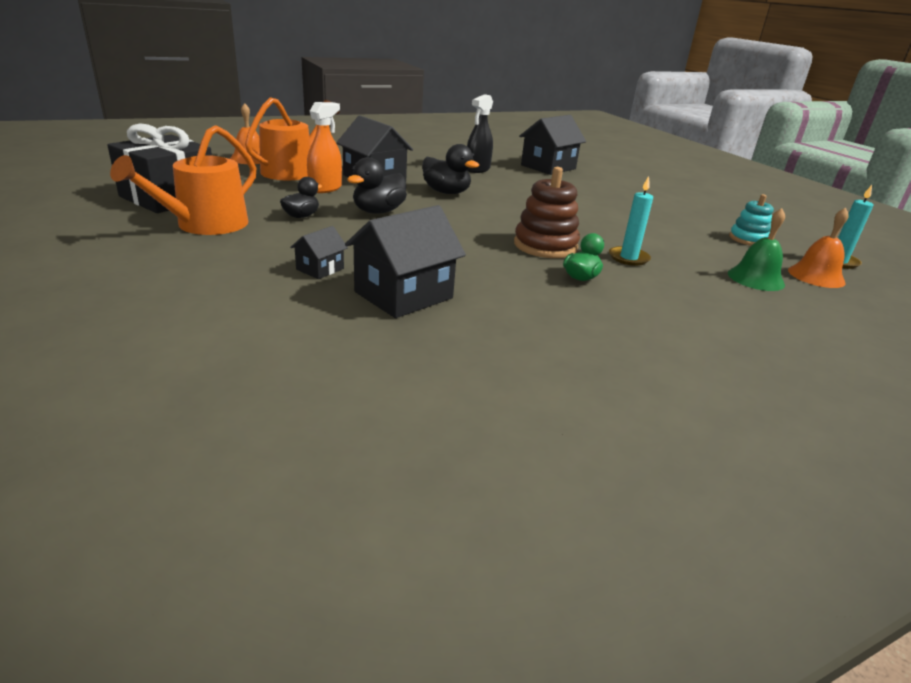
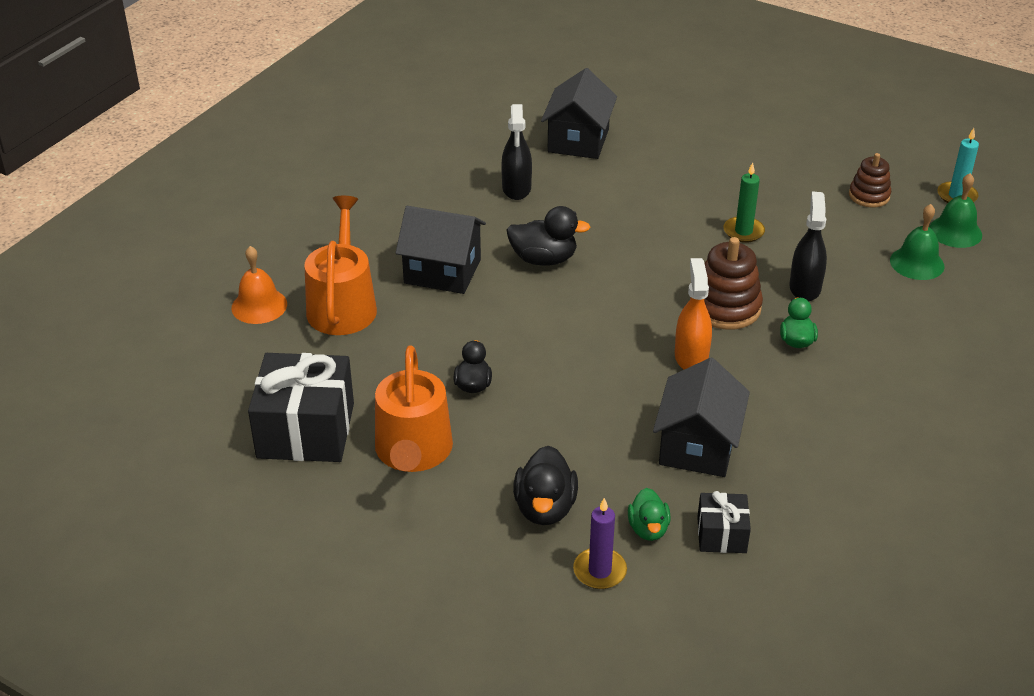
camera: 30 degrees left, 10 degrees up
(193, 323) = (600, 571): none -> purple candle
(277, 318) = (648, 529): none -> green duck
(320, 269) = (596, 453): black house -> none
(325, 188) = (424, 321): orange spray bottle -> orange spray bottle (691, 357)
(330, 348) = (721, 535): none -> black gift
(378, 211) = (528, 335): black duck -> black duck (545, 508)
(613, 223) = (743, 231): none -> green candle
(628, 258) = (804, 288): turquoise candle -> black spray bottle
(748, 239) = (869, 196): turquoise stacking toy -> brown stacking toy
(816, 276) = (955, 232): orange bell -> green bell

